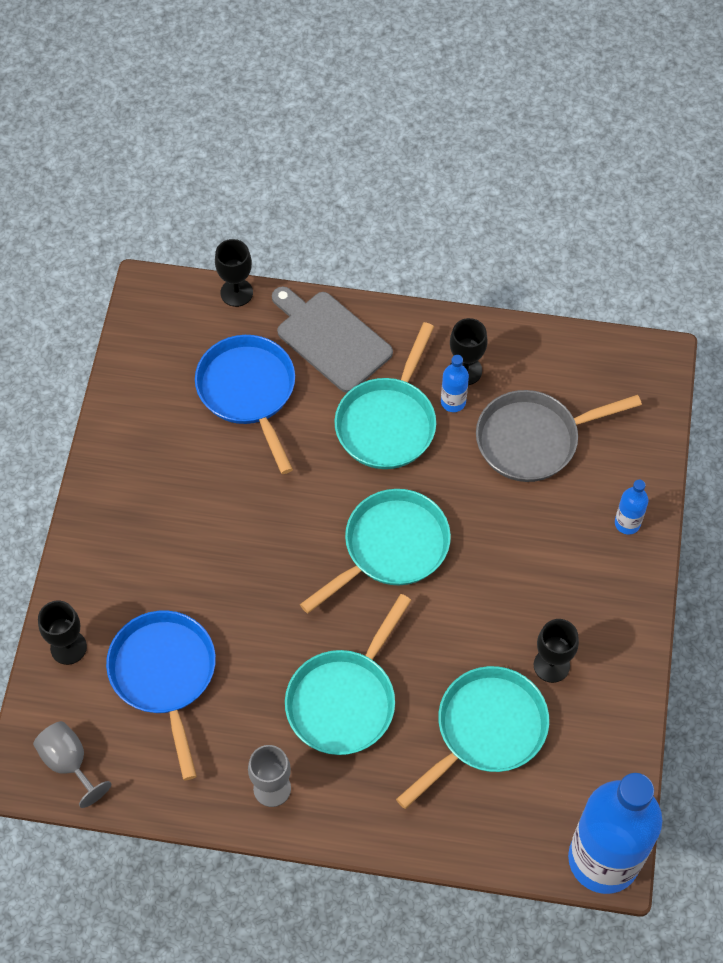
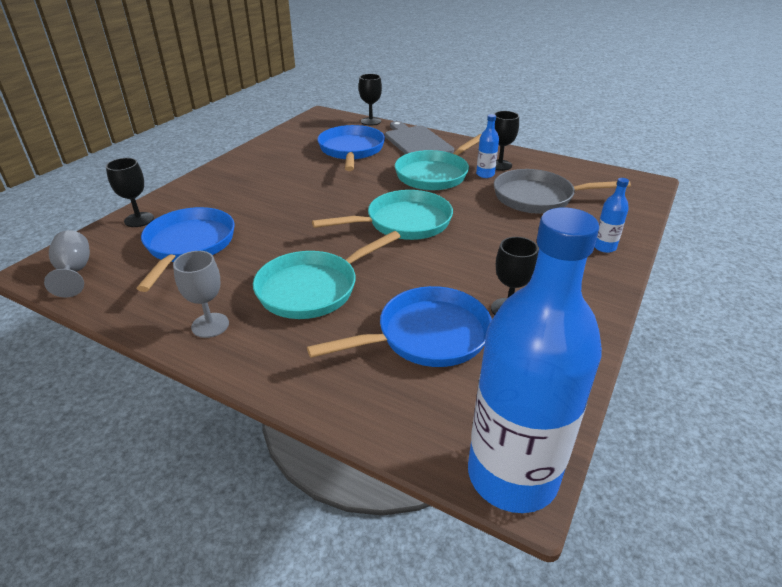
camera: 20 degrees right, 25 degrees down
(486, 730) = (426, 336): turquoise pan -> blue pan

